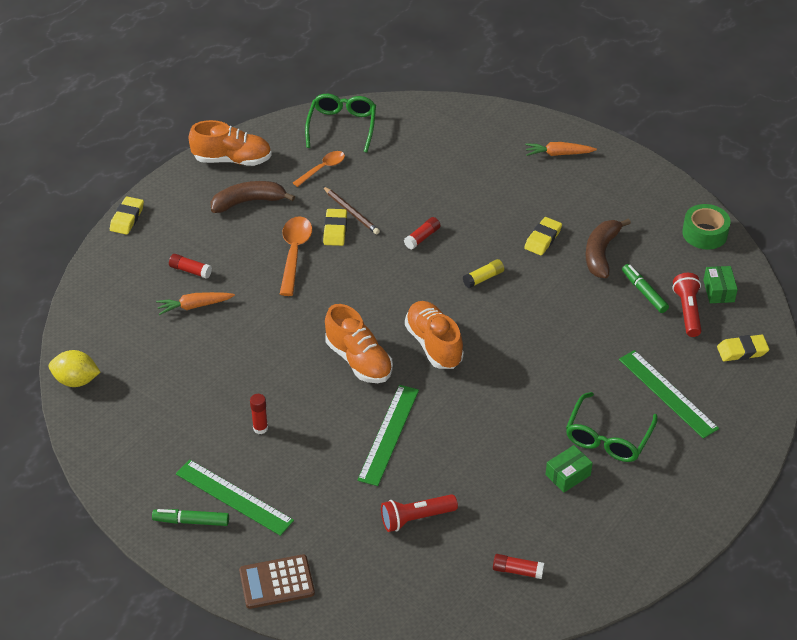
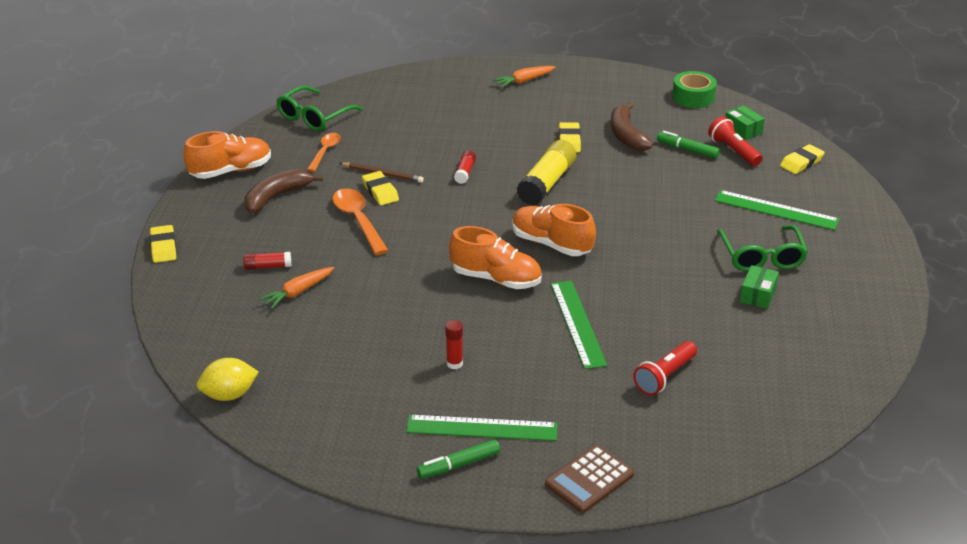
camera: 30 degrees left, 10 degrees down
(342, 126) = (314, 117): green glasses -> green glasses turned 120 degrees counterclockwise
(483, 278) = (547, 183): yellow glue stick -> yellow glue stick, size x2.01
(517, 571) = (789, 380): red glue stick -> none

